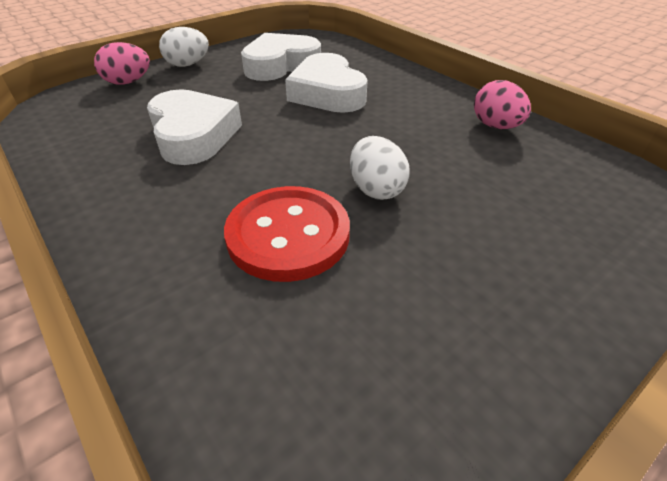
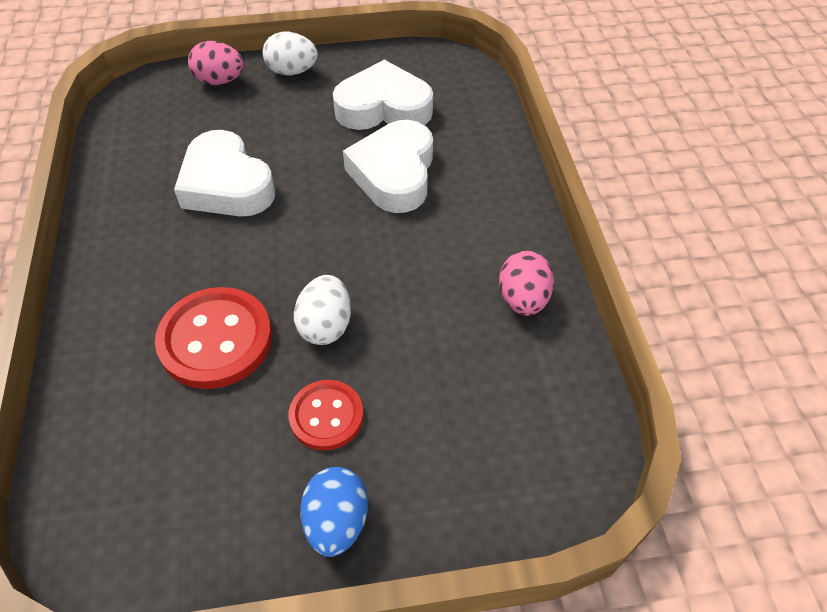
camera: 30 degrees right, 10 degrees up
(193, 135) = (226, 185): white heart -> white heart turned 135 degrees clockwise
(448, 247) = (326, 416): none -> red button
(551, 320) = (336, 521): none -> blue egg

